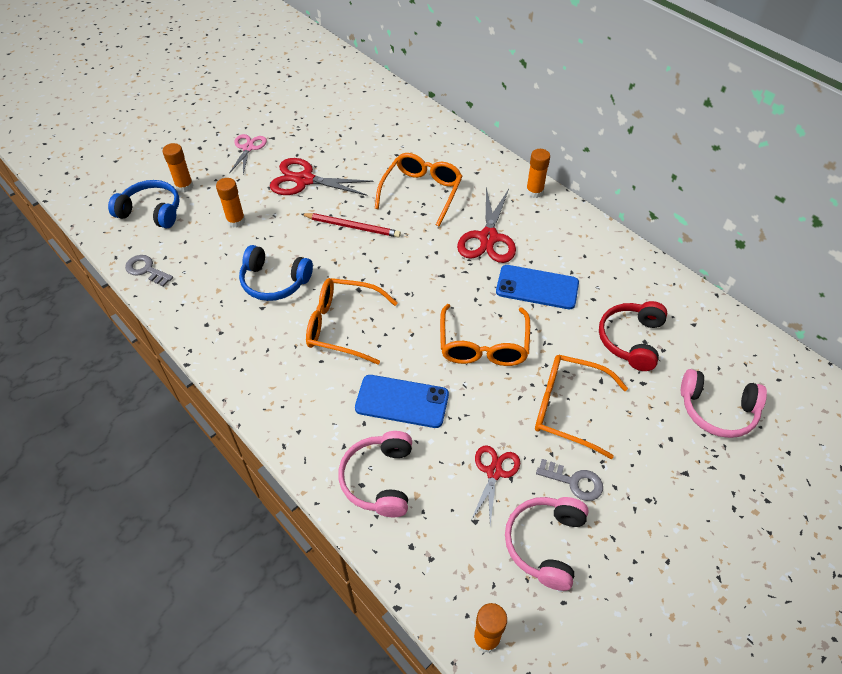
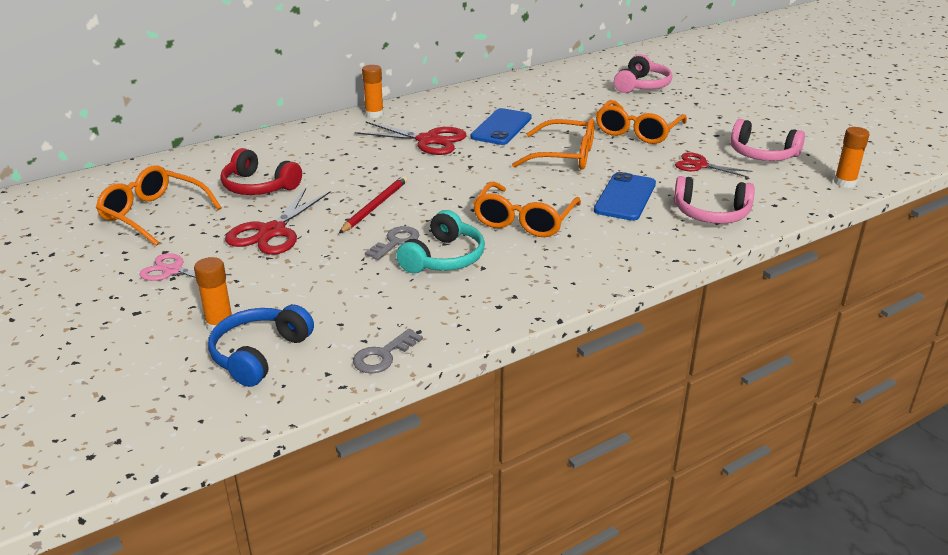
camera: 80 degrees left, 20 degrees down
(236, 221) = (321, 282): orange glue stick -> none
(274, 282) = (444, 258): blue headphones -> turquoise headphones
(421, 192) = (341, 165): orange glasses -> orange glasses (154, 214)
(574, 482) = (706, 138): grey key -> grey key (396, 242)
(631, 340) = (570, 102): red headphones -> red headphones (258, 187)

